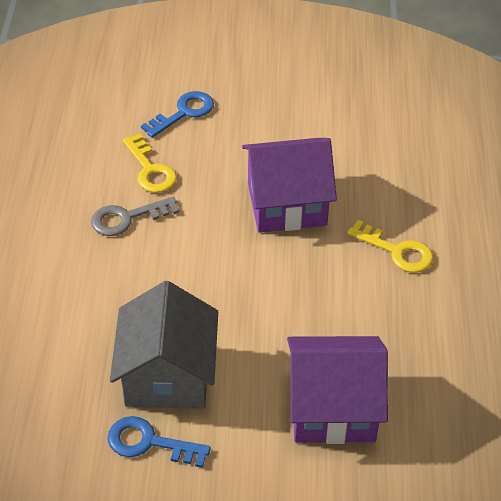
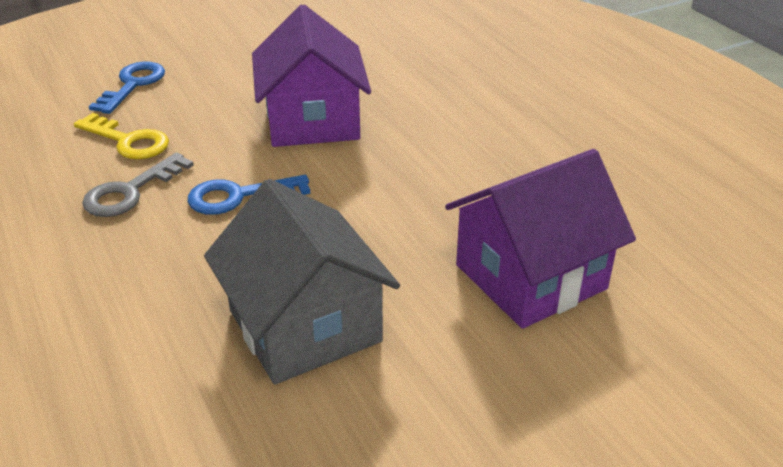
camera: 30 degrees left, 10 degrees down
(149, 443) = (342, 412): blue key -> blue key (239, 196)
(286, 204) = (312, 121): purple house -> purple house turned 60 degrees counterclockwise
(397, 251) = (462, 121): yellow key -> none

